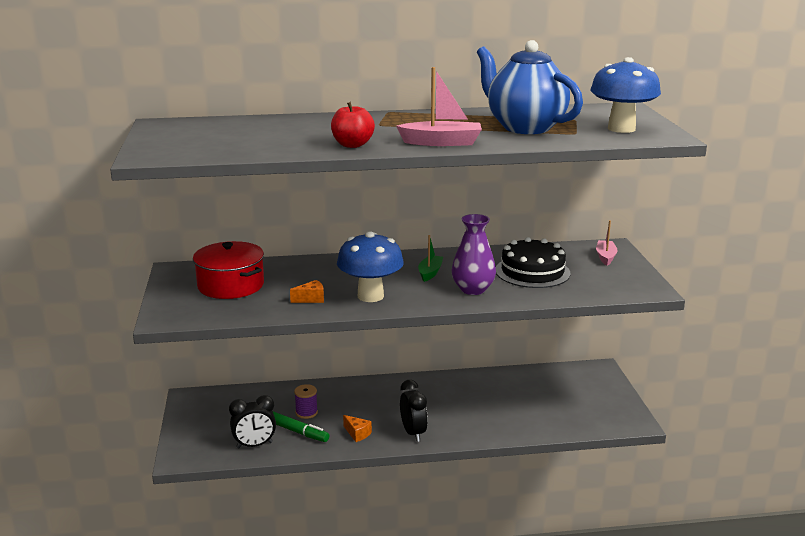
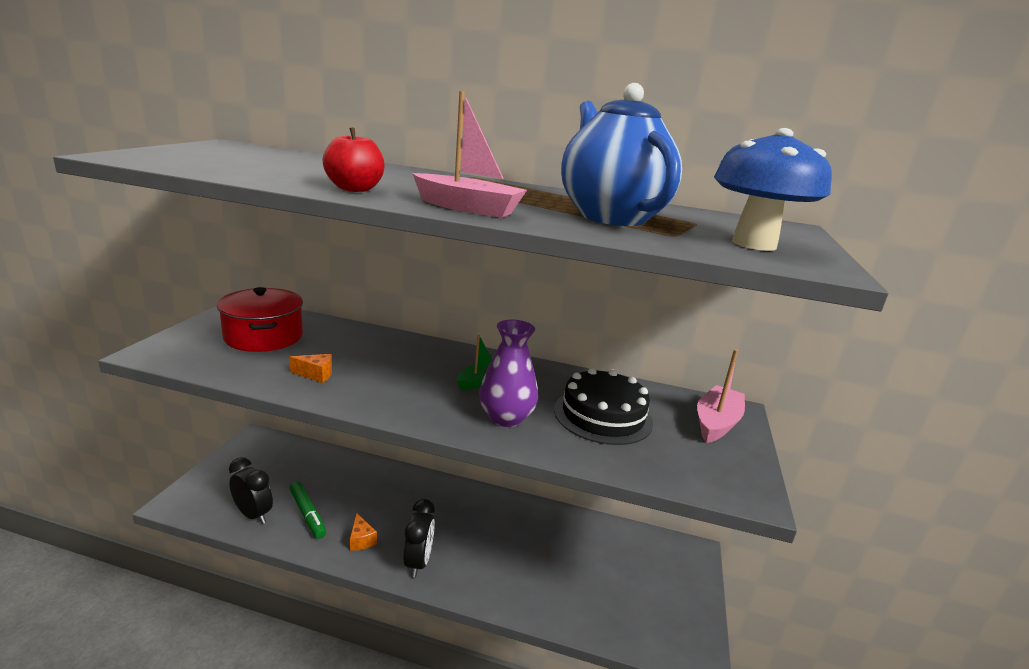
camera: 20 degrees right, 0 degrees up
(254, 445) = (253, 514): black clock -> black clock turned 150 degrees counterclockwise
(306, 412) = (337, 493): purple spool -> none
(370, 296) = (381, 390): blue mushroom -> none
(605, 257) = (716, 423): pink boat -> pink boat, size x1.53

